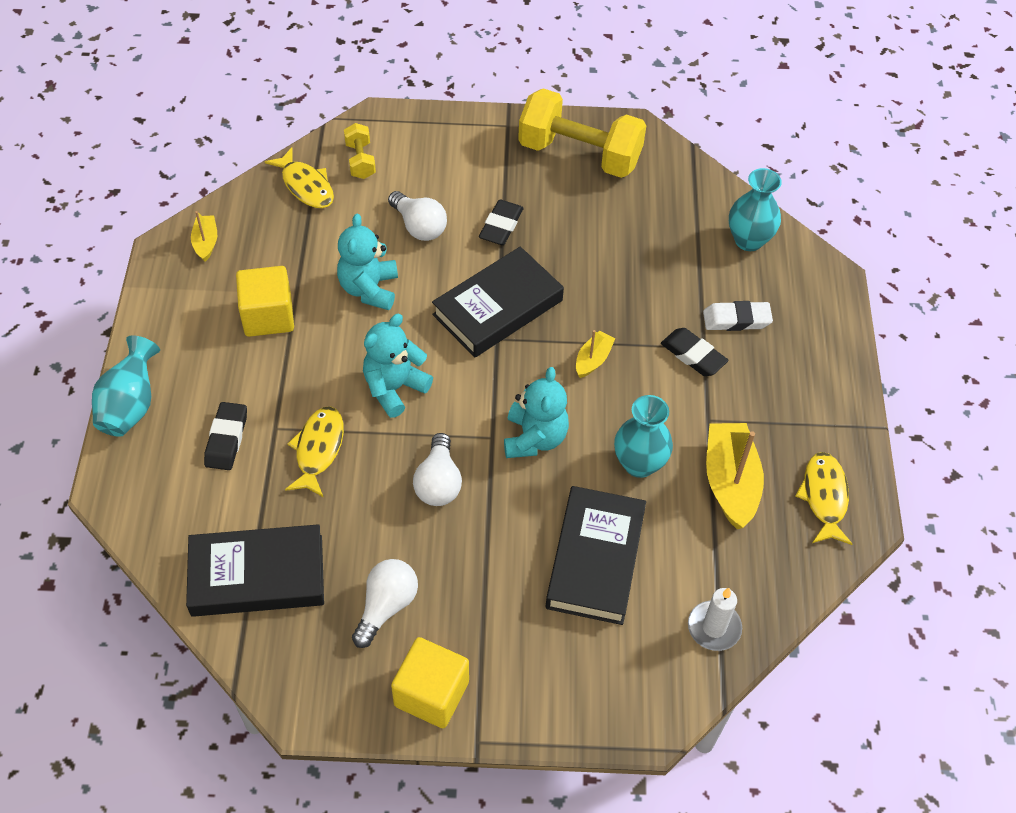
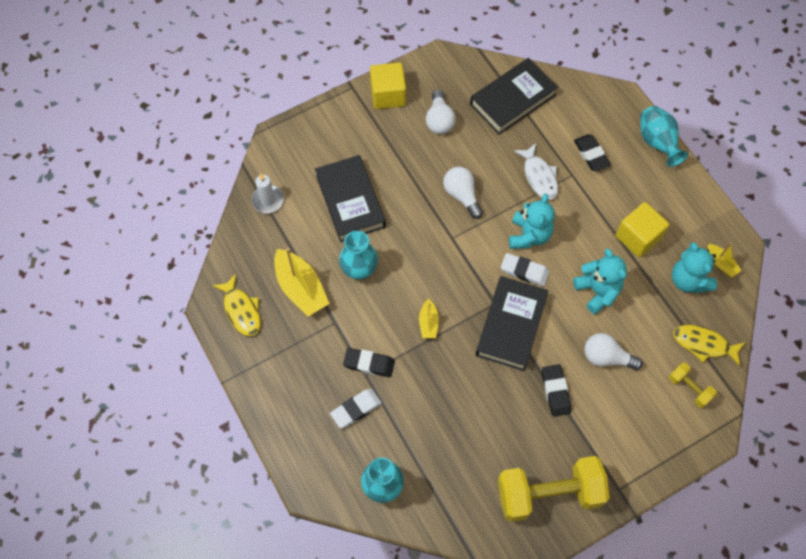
camera: 150 degrees right, 10 degrees up
(318, 449) = (539, 176): yellow fish -> white fish
(434, 353) = (524, 271): none -> white eraser
(534, 438) = (428, 251): turquoise teddy bear -> turquoise teddy bear (688, 280)

